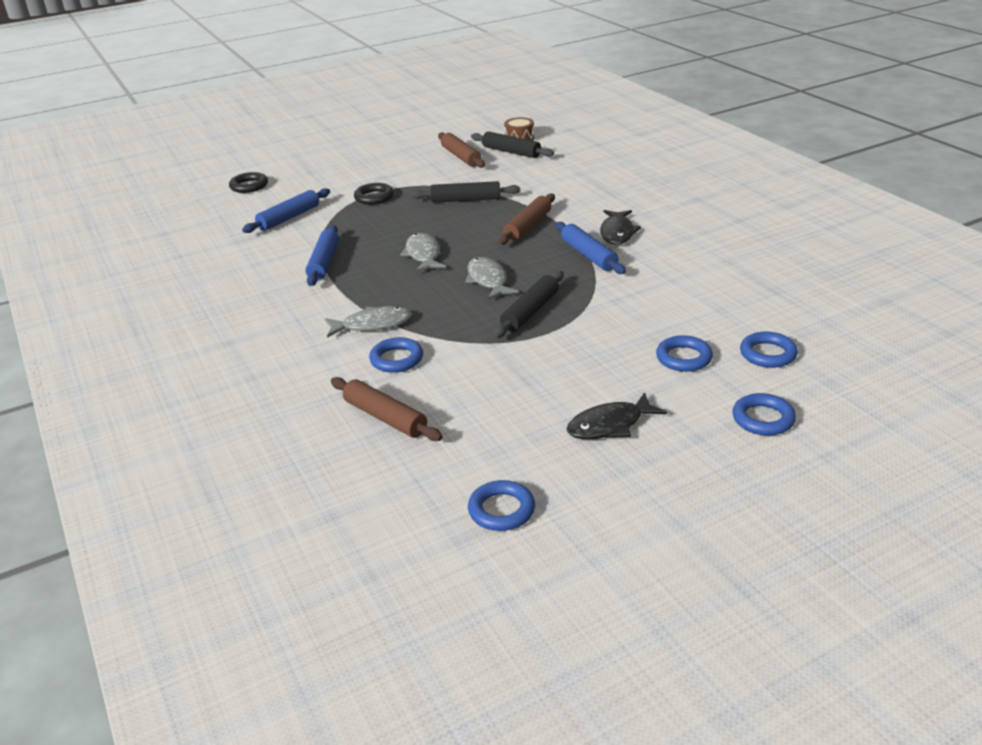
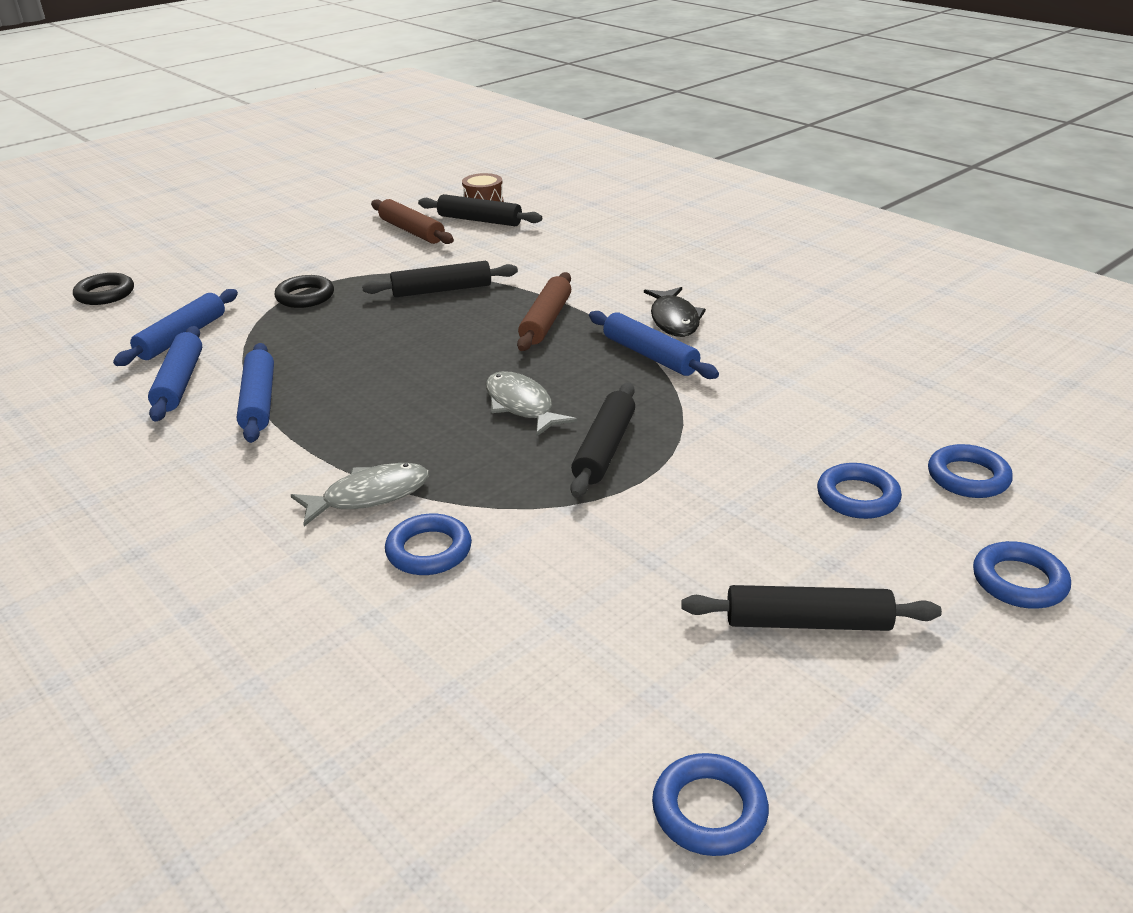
camera: 15 degrees left, 0 degrees up
(280, 246) = (180, 383): none -> blue rolling pin
(385, 417) = (447, 658): brown rolling pin -> none
(423, 255) = (409, 376): grey fish -> none
(610, 425) = (807, 623): black fish -> black rolling pin

